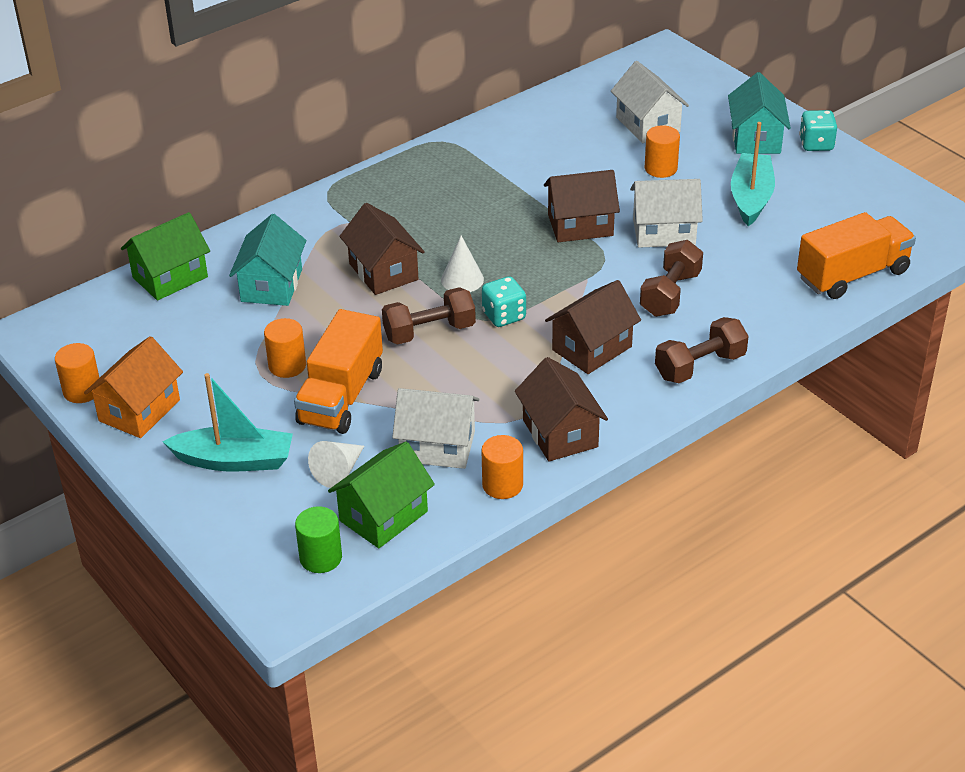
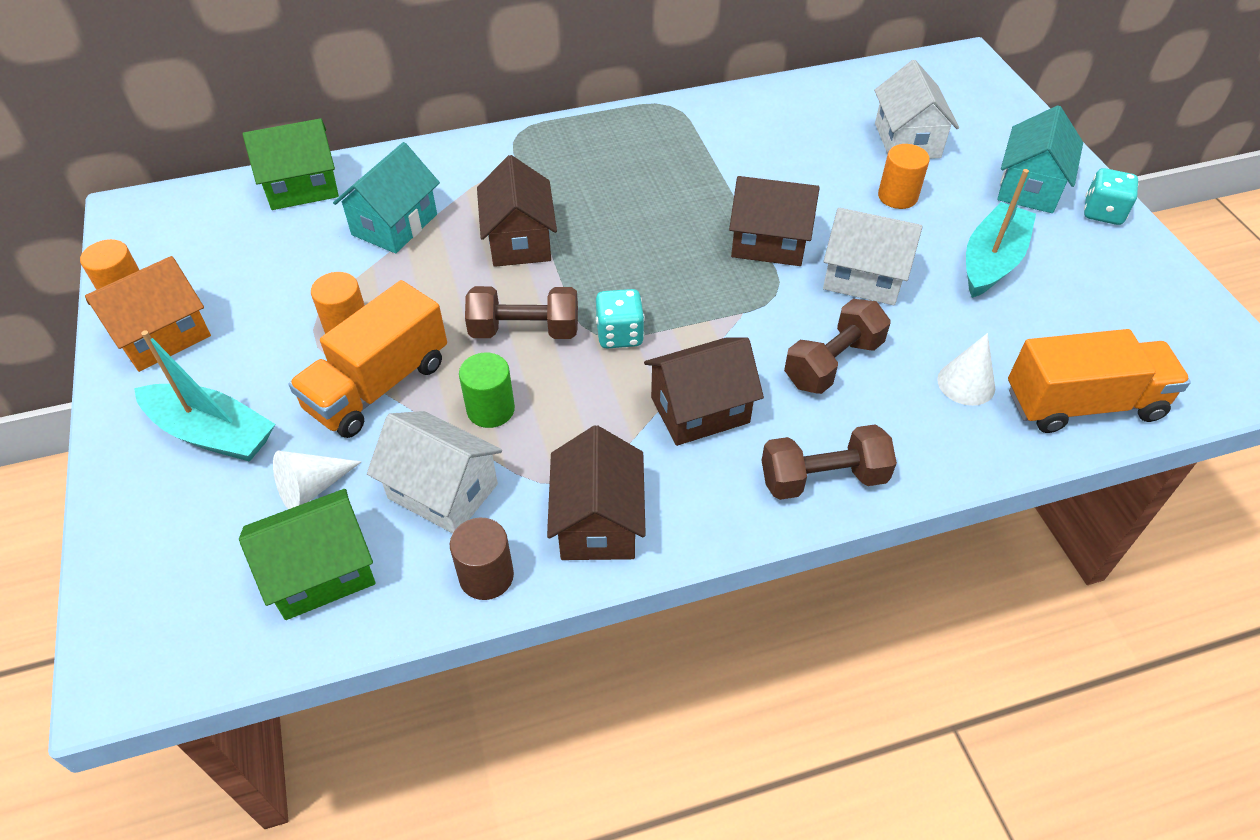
camera: 20 degrees right, 10 degrees up
(321, 558) = (212, 608): green cylinder -> green cylinder (490, 409)
(462, 279) = (599, 274): white cone -> white cone (966, 383)
(502, 485) = (486, 576): orange cylinder -> brown cylinder

